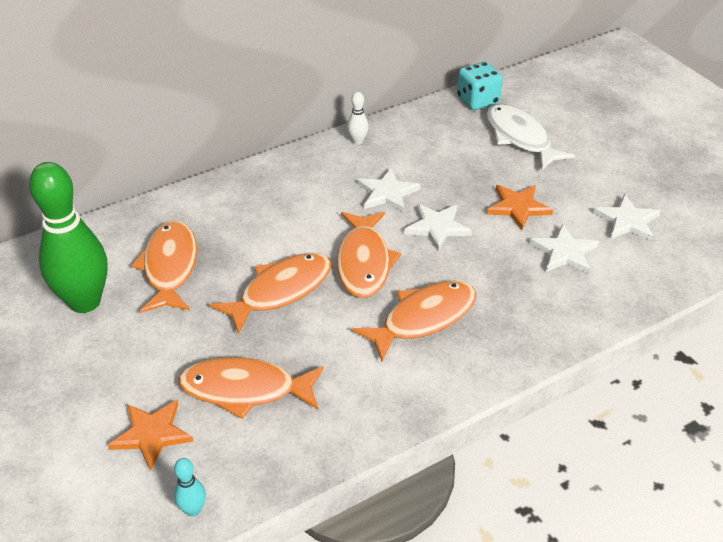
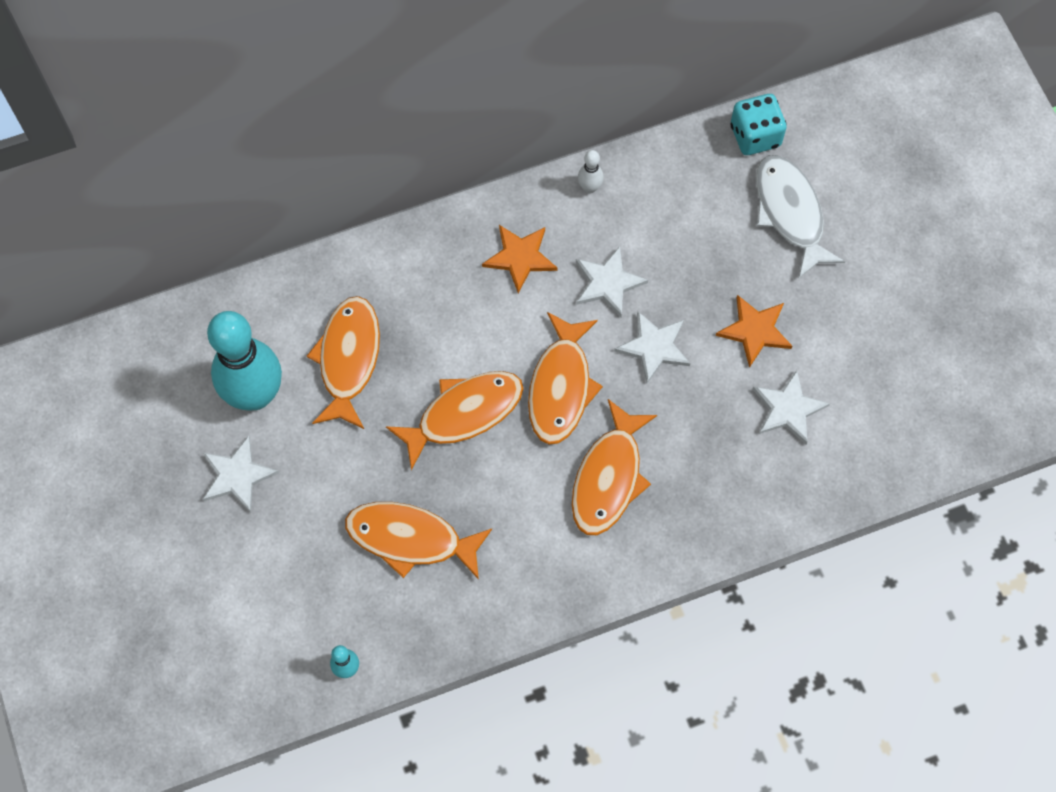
camera: 10 degrees right, 25 degrees up
(85, 302) = (255, 395): green bowling pin -> turquoise bowling pin
(152, 434) = (314, 577): orange star -> orange star (520, 257)
(423, 318) = (609, 477): orange fish -> orange fish turned 135 degrees clockwise
(627, 221) = (875, 373): white star -> white star (237, 475)

